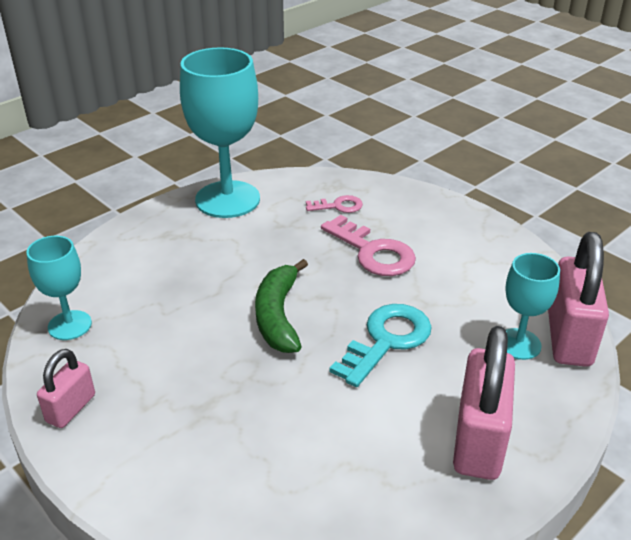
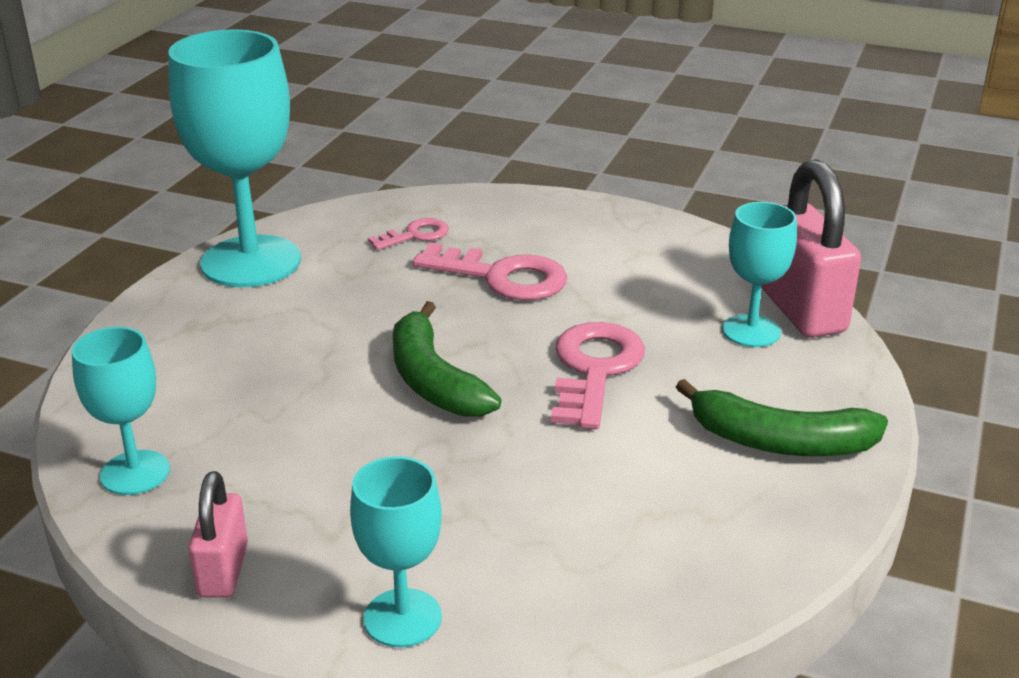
camera: 25 degrees left, 5 degrees down
(145, 481) = (402, 618): none -> turquoise goblet
(387, 340) = (594, 369): turquoise key -> pink key
(478, 440) = (779, 442): pink padlock -> green banana

